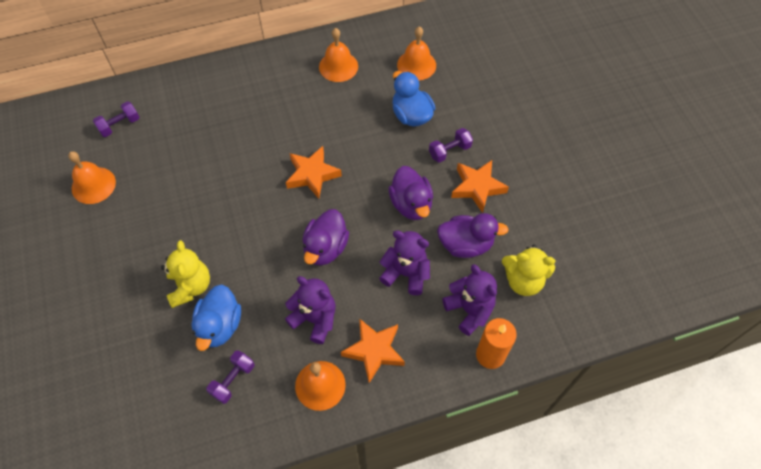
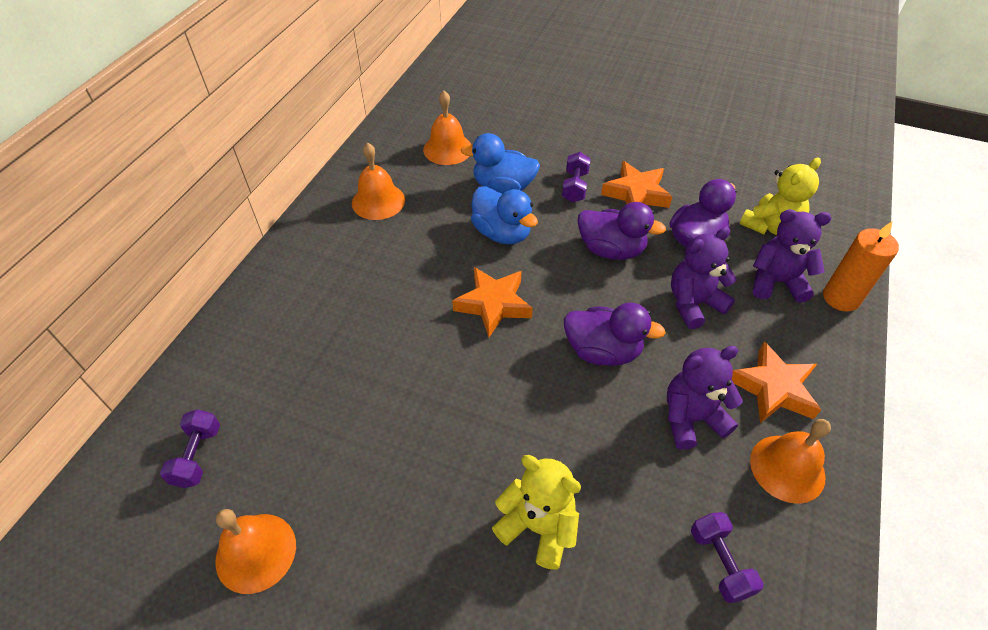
camera: 50 degrees left, 10 degrees down
(220, 325) = (625, 527): blue duck -> blue duck (502, 233)
(325, 248) = (602, 351): purple duck -> purple duck turned 45 degrees counterclockwise

